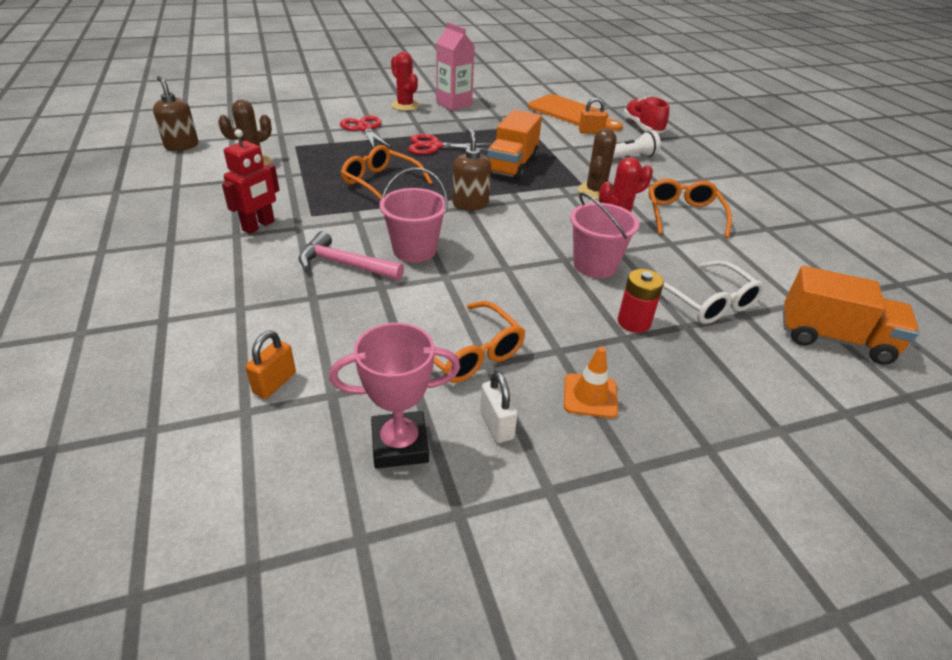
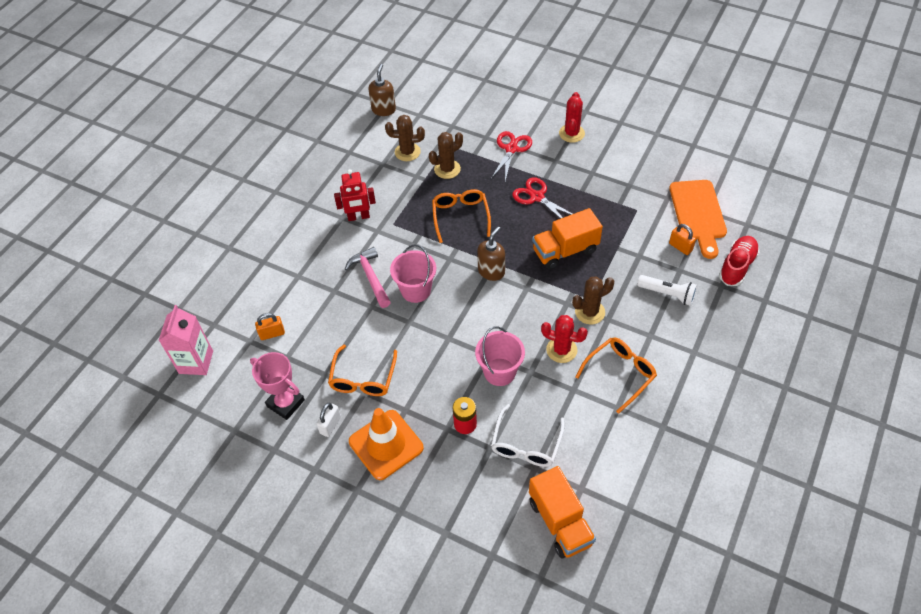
camera: 50 degrees right, 15 degrees up
(317, 159) = (447, 169): none -> brown cactus
(454, 104) = (613, 150): pink carton -> pink carton (196, 362)
(590, 396) = (386, 445): orange traffic cone -> orange traffic cone, size x1.86

